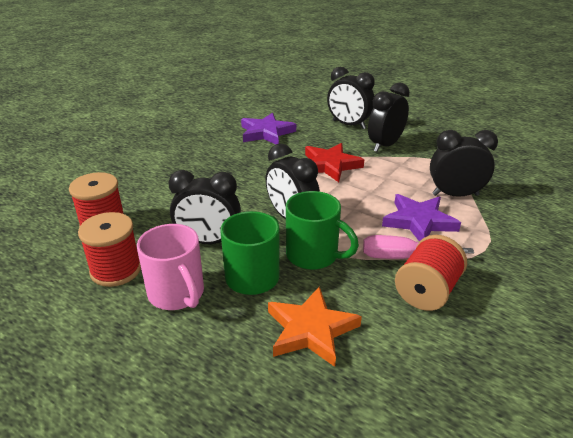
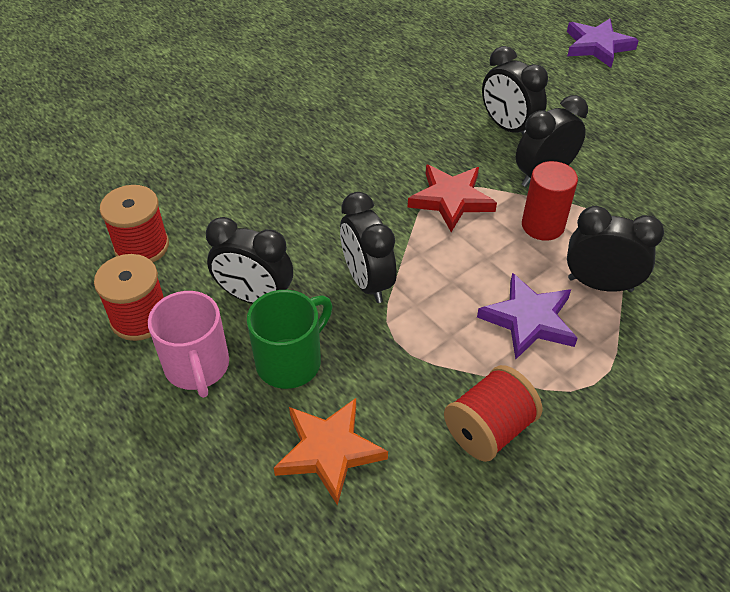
camera: 15 degrees right, 15 degrees up
(266, 133) = (388, 124): purple star -> purple star (597, 46)
(313, 255) = (372, 345): green mug -> none
(399, 170) = (542, 225): none -> red cylinder
(401, 257) = (480, 371): pink screwdriver -> none

